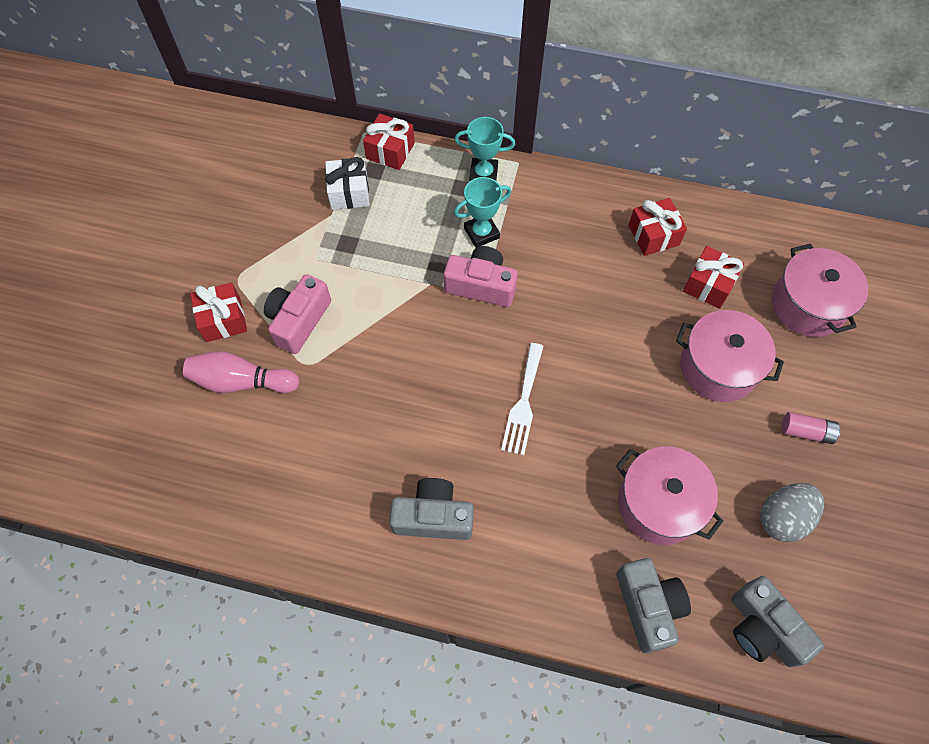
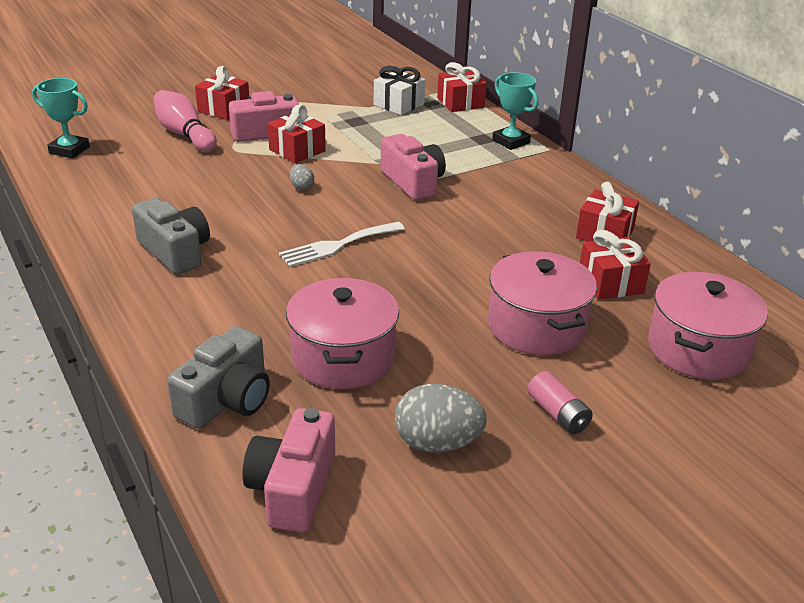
camera: 45 degrees right, 30 degrees down
(355, 321) = (297, 150): none -> red gift
(417, 363) = (302, 187): none -> grey egg
(481, 233) = (459, 162): turquoise trophy -> turquoise trophy (69, 150)
(763, 628) = (293, 488): grey camera -> pink camera

